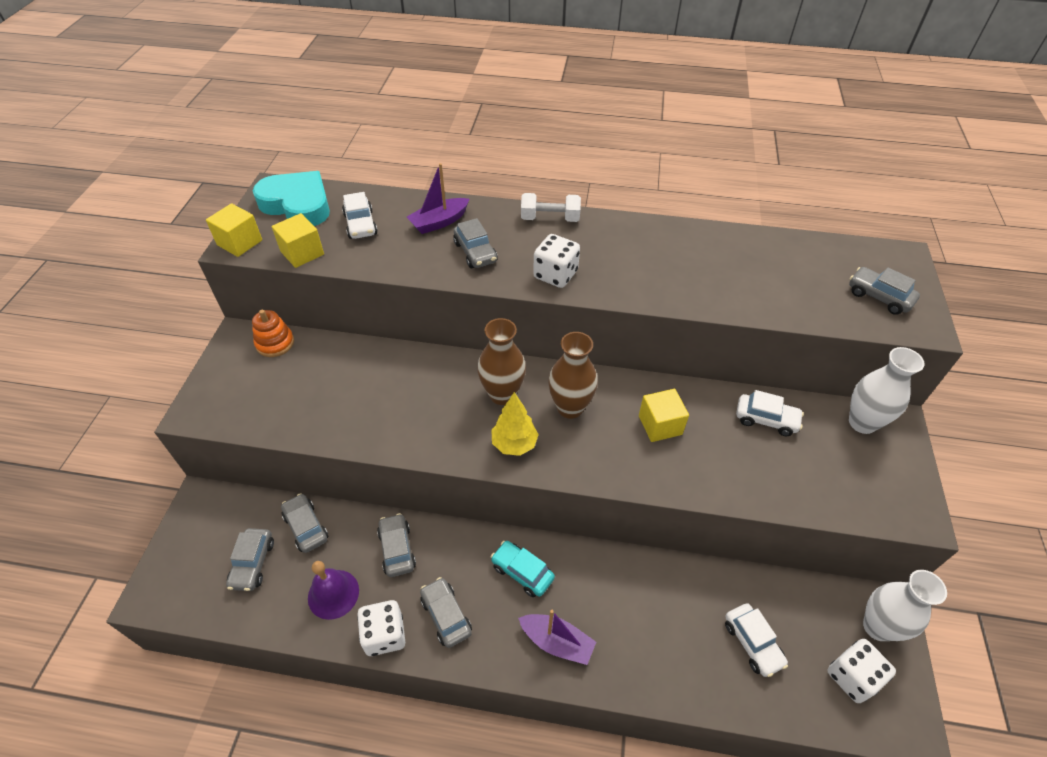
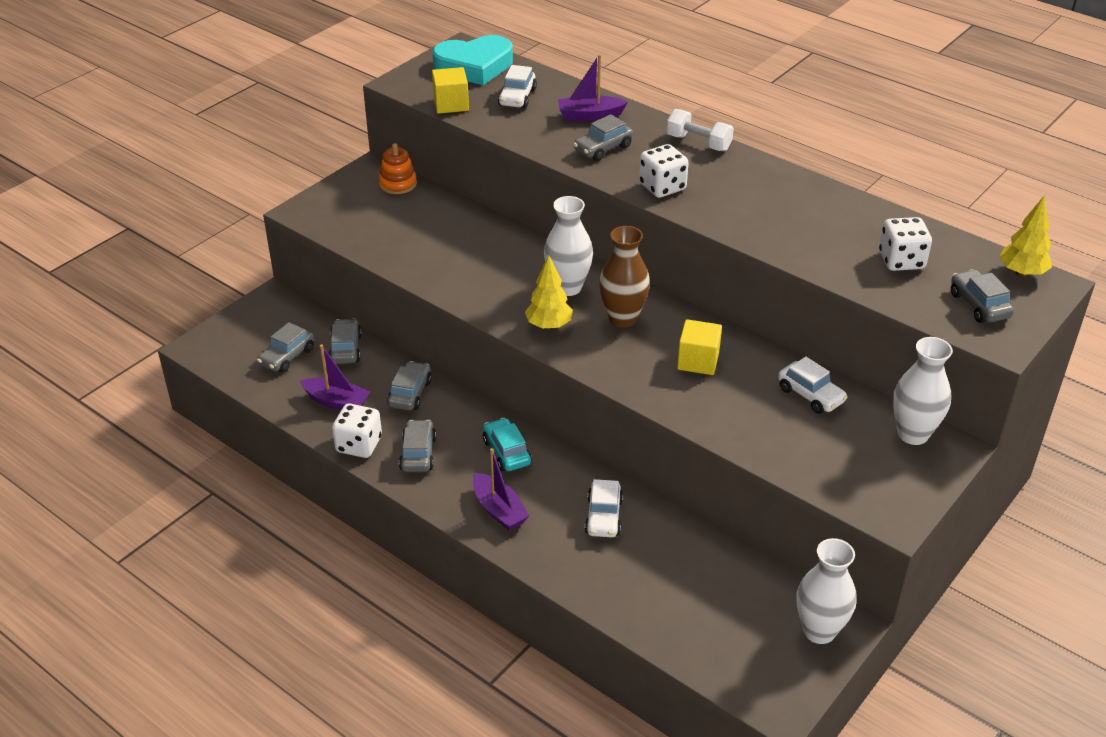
camera: 30 degrees right, 10 degrees down
(239, 242) = (405, 81): yellow cube -> none
(297, 204) = (474, 66): turquoise heart -> turquoise heart turned 105 degrees clockwise
(333, 594) = (337, 402): purple bell -> purple boat
(475, 252) = (603, 148): grey car -> grey car turned 45 degrees clockwise
(502, 394) = (568, 287): brown vase -> white vase
(752, 643) = (679, 587): white car -> white car (603, 517)
(852, 676) = (756, 650): white dice -> white dice (901, 261)
(878, 254) = (1022, 273): none -> yellow tree

